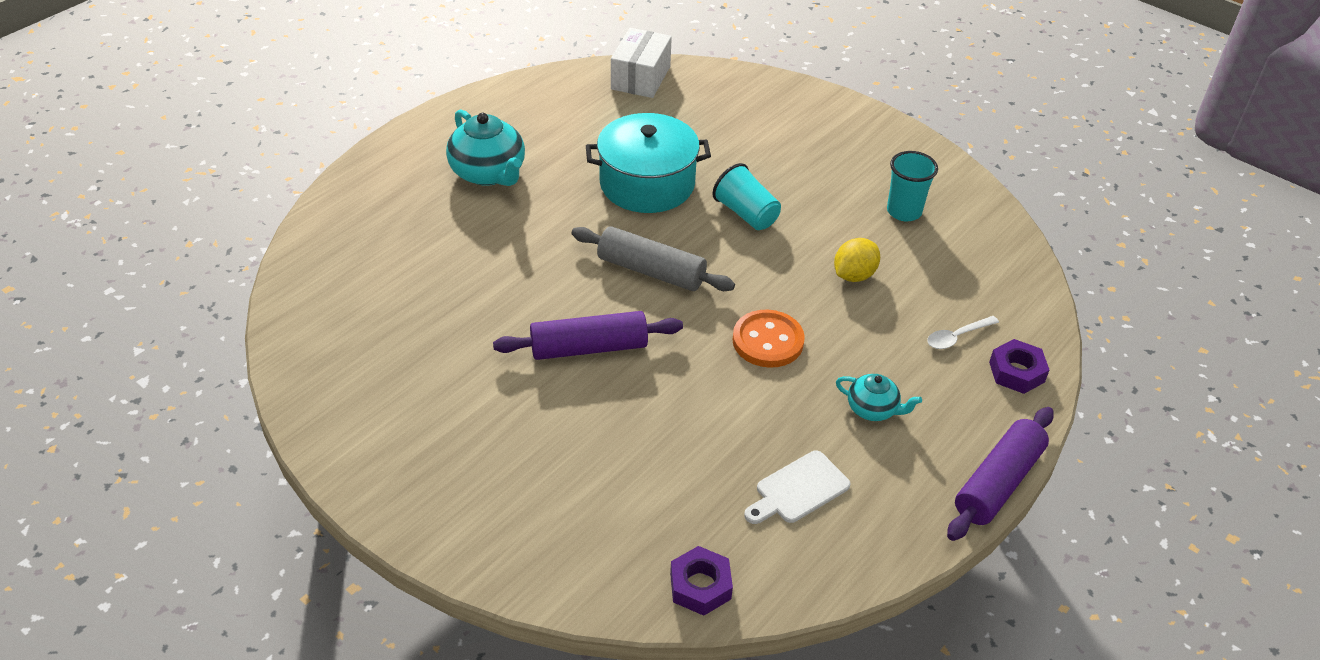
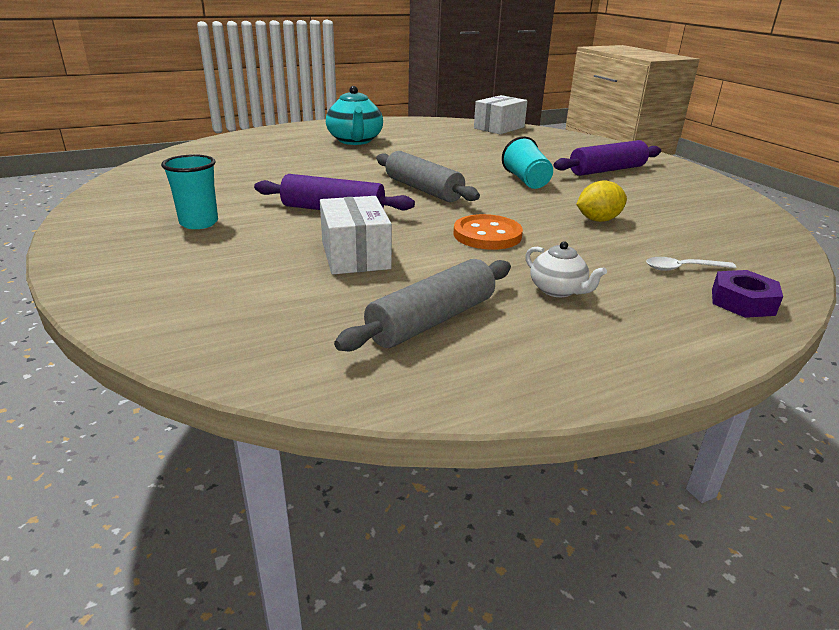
camera: 25 degrees right, 15 degrees down
(647, 184) = (461, 159): turquoise pot -> none
(671, 420) = (355, 255): none -> white box
(700, 586) = (259, 357): purple nut -> none
(798, 490) = (432, 320): white cutting board -> grey rolling pin
(873, 409) = (558, 290): turquoise teapot -> white teapot
(904, 211) = (669, 201): turquoise cup -> turquoise cup (199, 223)
(998, 483) = (676, 373): purple rolling pin -> purple rolling pin (607, 170)

